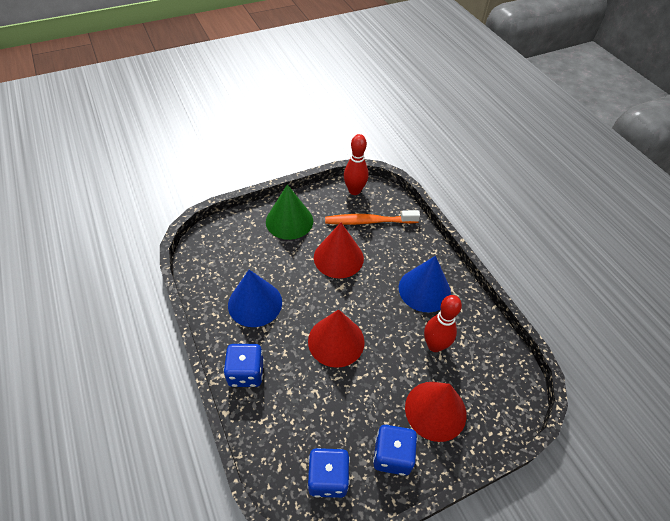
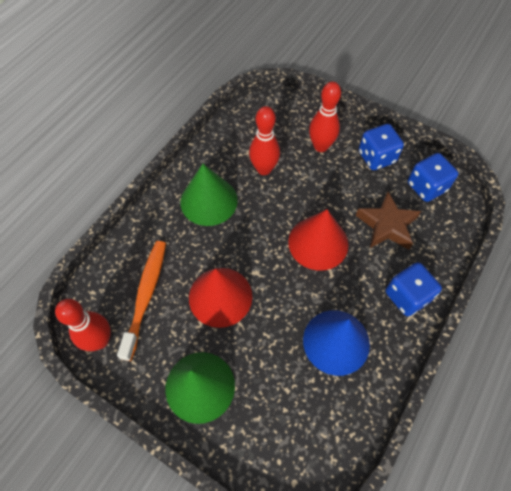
camera: 120 degrees left, 10 degrees up
(314, 406) = (387, 225): none -> brown star
(368, 221) = (146, 295): orange toothbrush -> orange toothbrush turned 135 degrees counterclockwise
(424, 289) = (209, 201): blue cone -> green cone
(435, 410) = (321, 146): red cone -> red bowling pin

